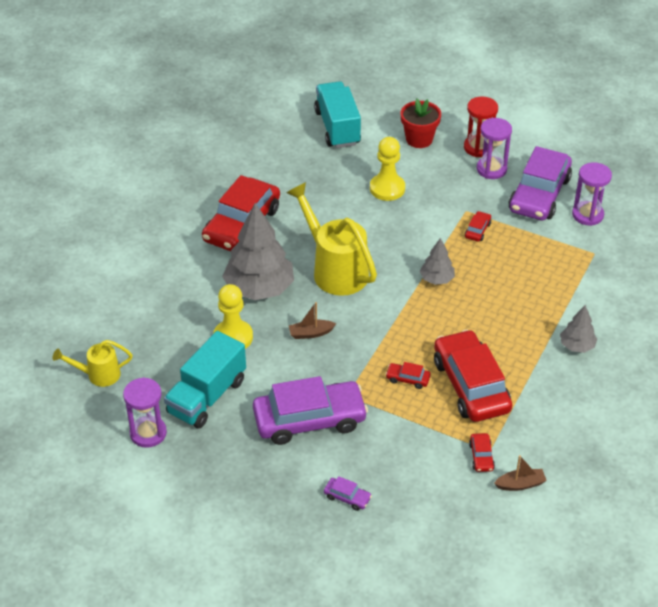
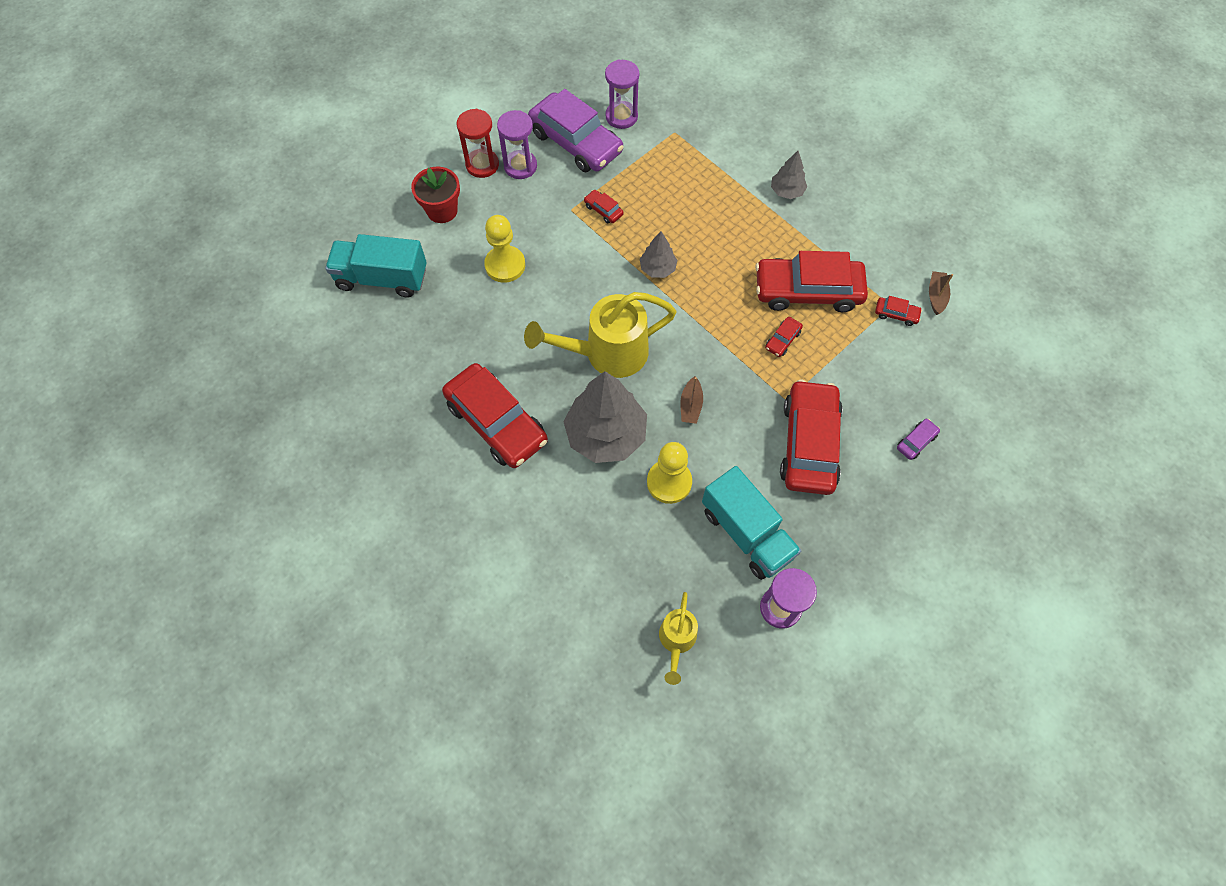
camera: 70 degrees left, 20 degrees up
(309, 420) = (809, 444): purple car -> red car

